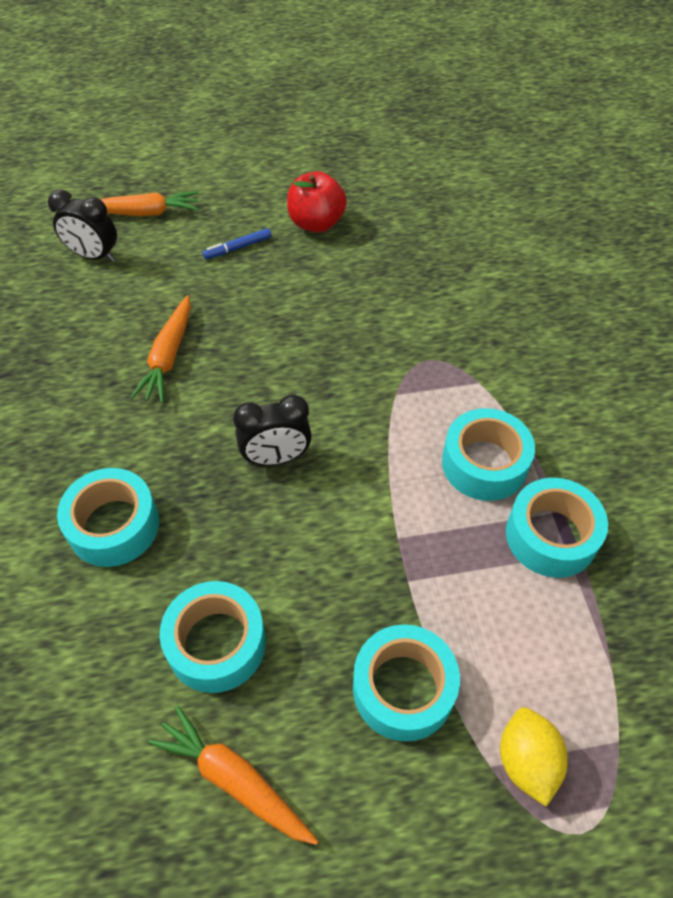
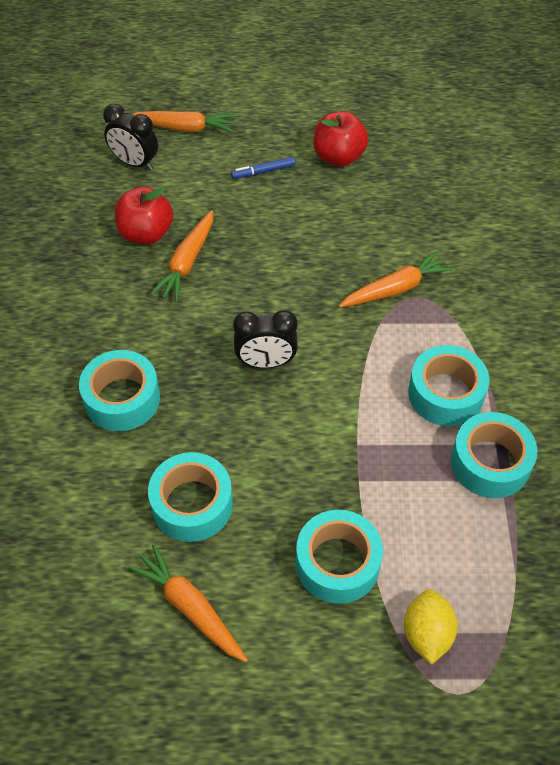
camera: 10 degrees right, 0 degrees up
(116, 331) = (146, 233): none -> red apple
(405, 354) = (395, 289): none -> orange carrot

